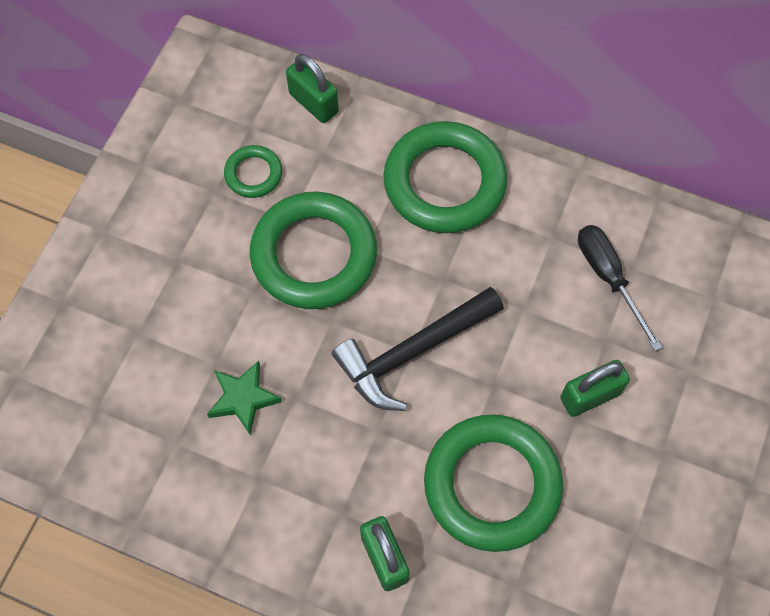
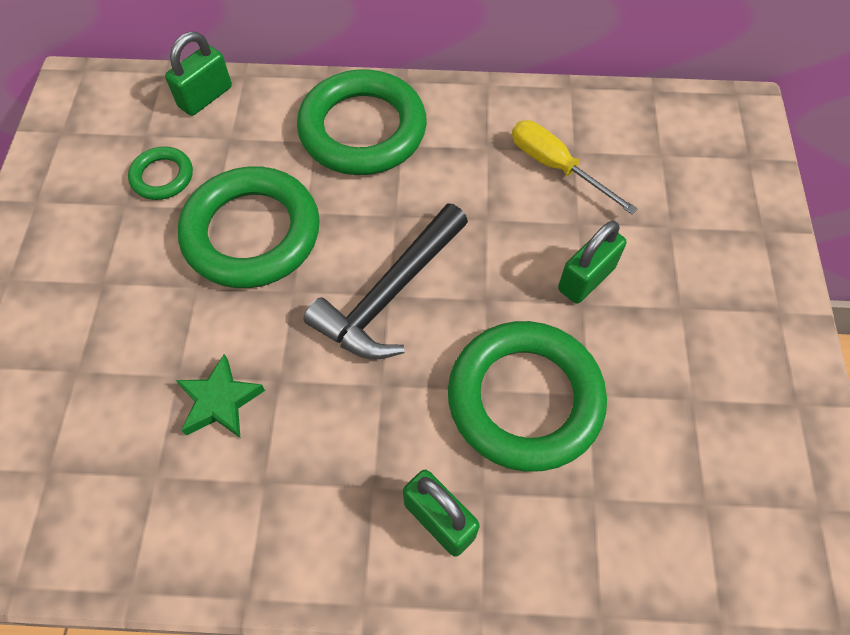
camera: 20 degrees left, 5 degrees down
(313, 103) = (205, 97): green padlock -> green padlock turned 75 degrees counterclockwise
(608, 278) = (556, 167): black screwdriver -> yellow screwdriver

